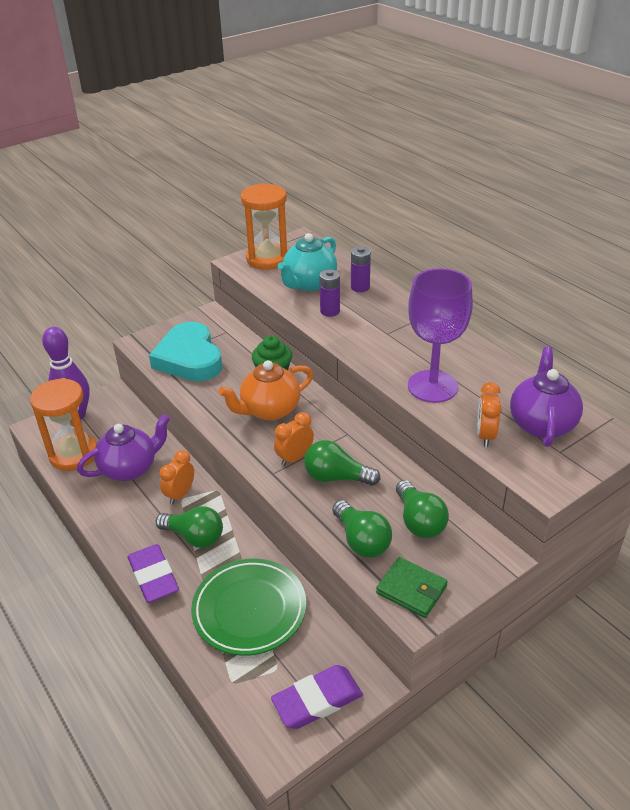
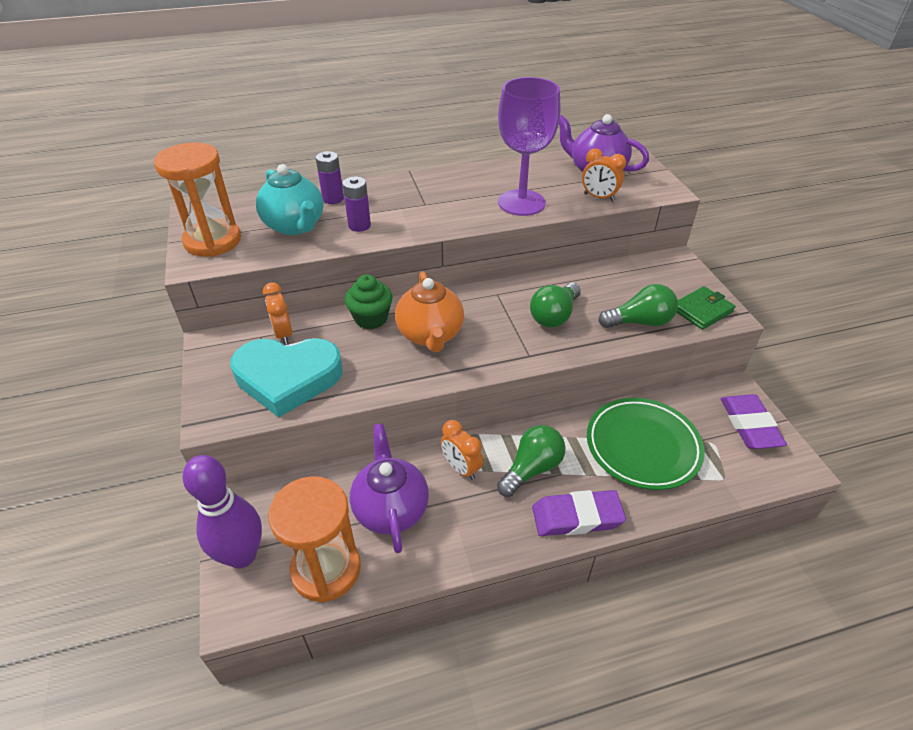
camera: 70 degrees left, 5 degrees up
(294, 458) = (514, 335): orange clock -> orange clock (283, 334)
(419, 521) = (627, 285): green light bulb -> none

